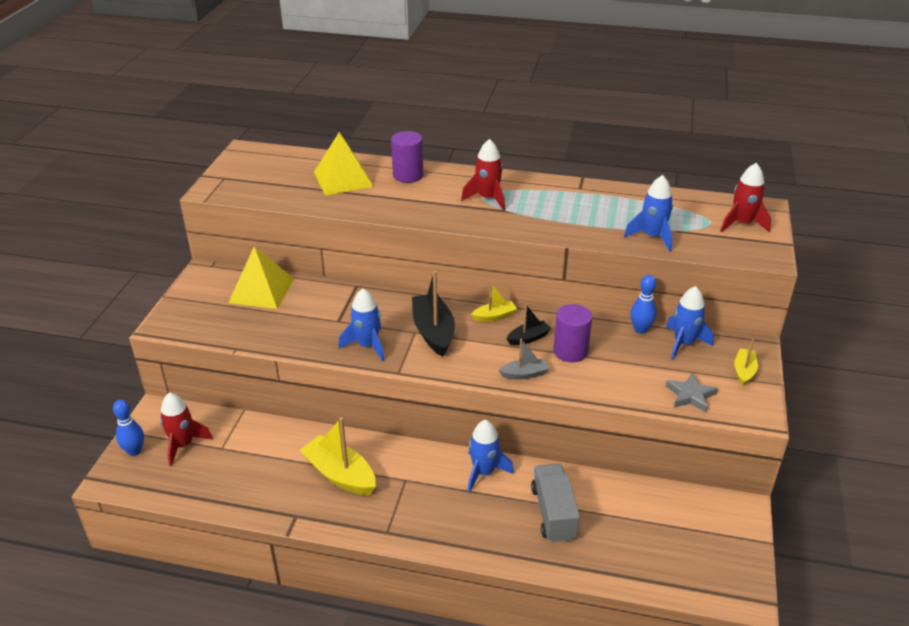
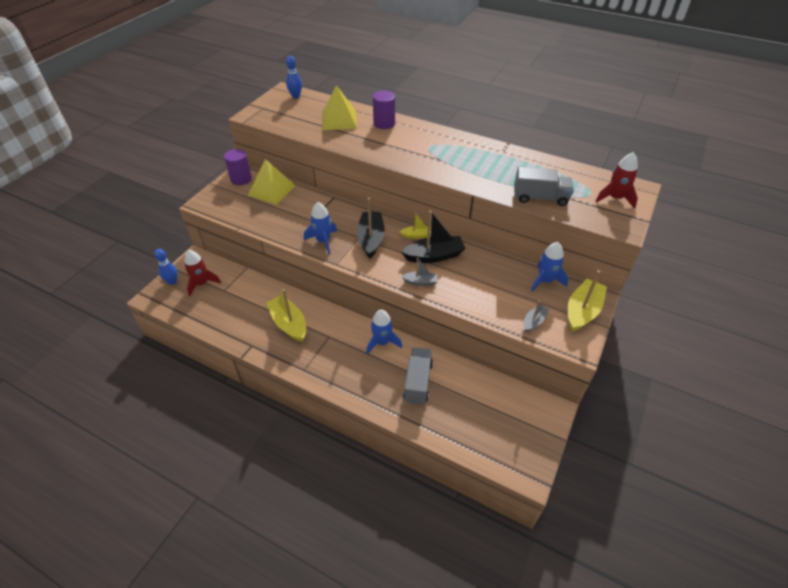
camera: 15 degrees right, 10 degrees up
(487, 199) = (432, 149): red rocket -> none
(528, 338) = (434, 256): black boat -> black boat, size x1.84
(570, 351) = (460, 271): purple cylinder -> purple cylinder (241, 179)
(640, 330) = (517, 264): blue bowling pin -> blue bowling pin (295, 96)
(652, 237) = (540, 197): blue rocket -> grey truck
(690, 395) = (534, 321): grey star -> grey boat
(744, 371) = (582, 311): yellow boat -> yellow boat, size x1.84

